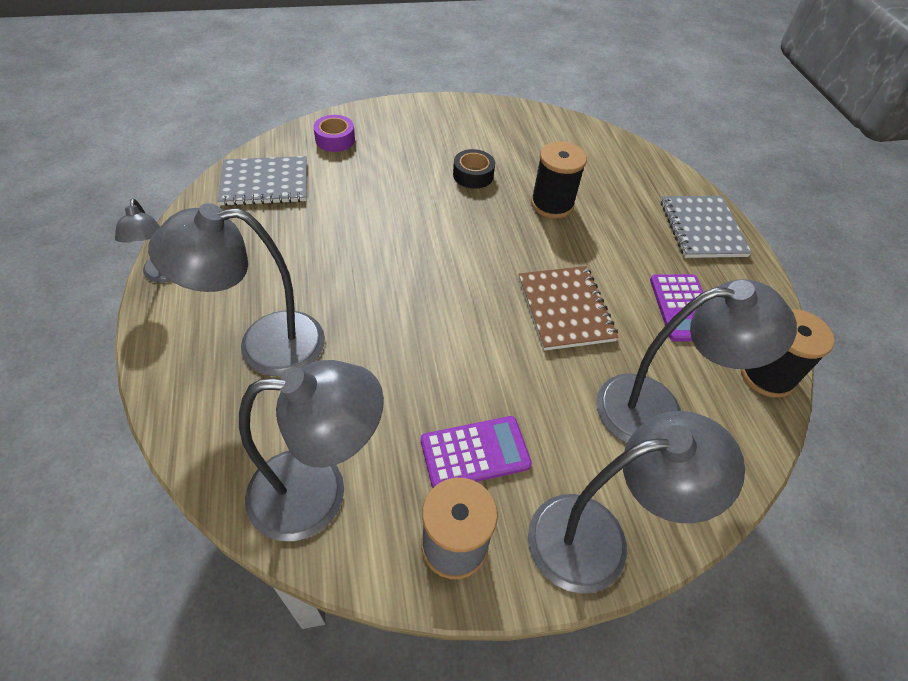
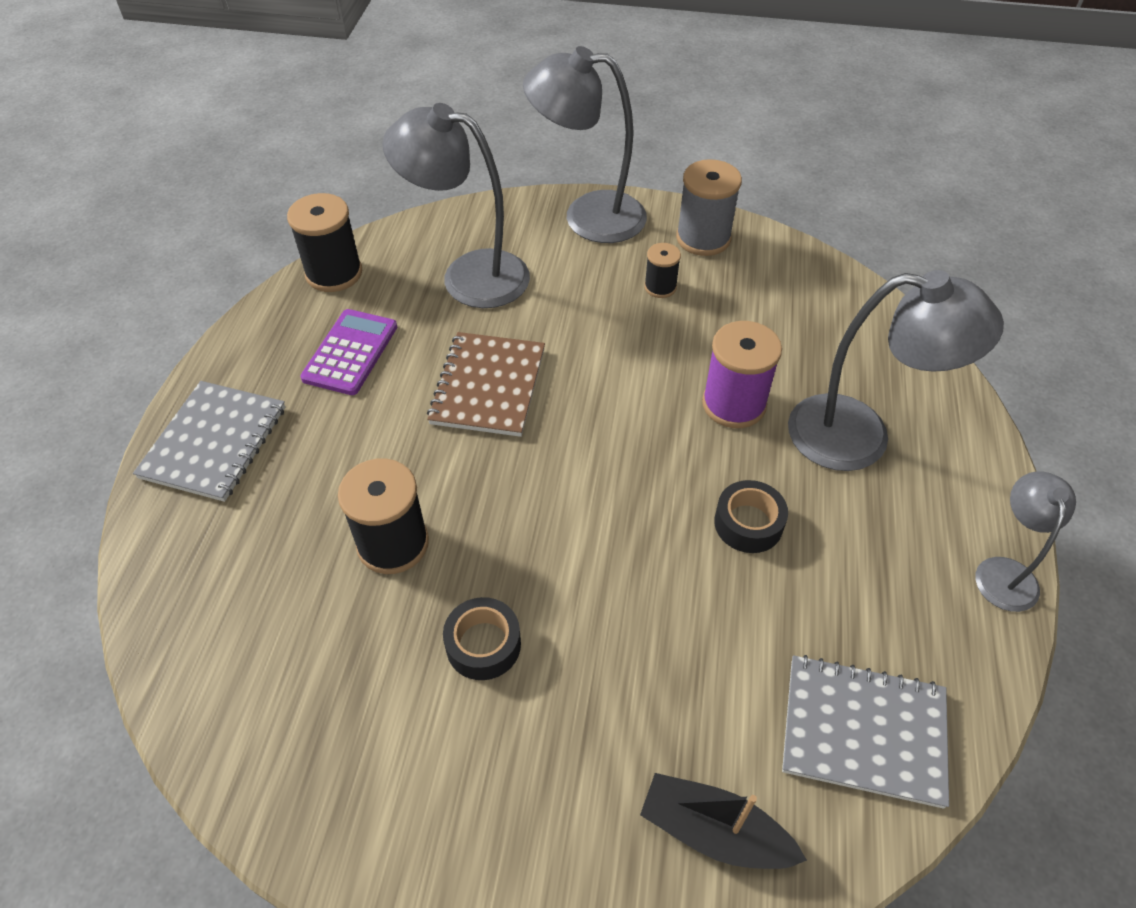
camera: 155 degrees left, 0 degrees up
(318, 492) = (809, 295): grey lamp -> none
(335, 139) = (714, 831): purple tape -> black boat
(343, 263) = (748, 523): none -> black tape
(371, 345) = (733, 404): none -> purple spool
(475, 453) = (660, 287): purple calculator -> black spool

